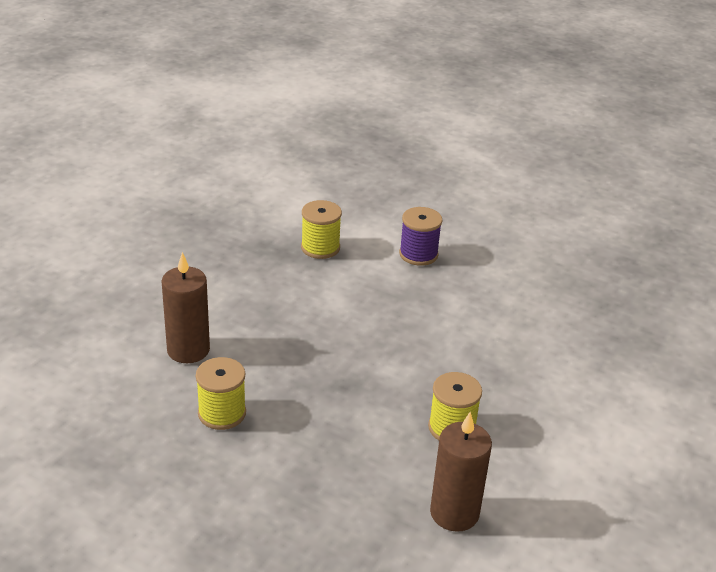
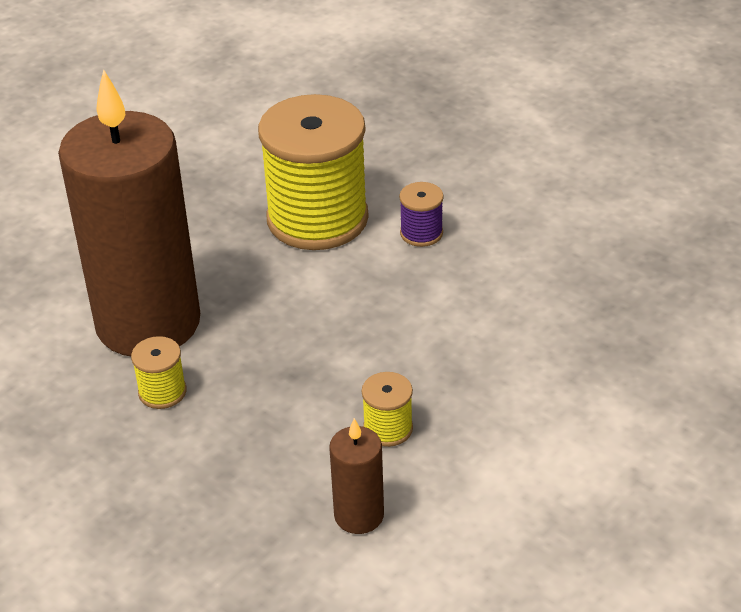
camera: 15 degrees right, 5 degrees up
(188, 350) = (148, 323): brown candle -> brown candle, size x2.42
(320, 248) = (317, 219): yellow spool -> yellow spool, size x2.40

